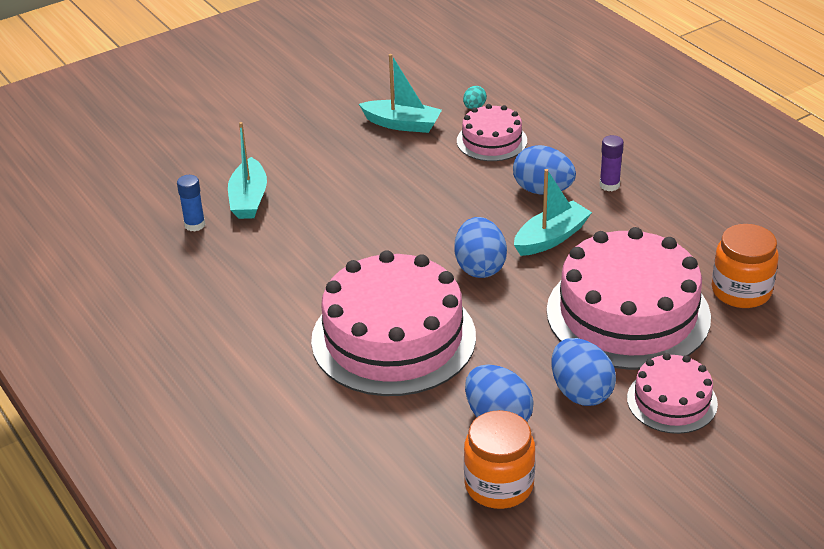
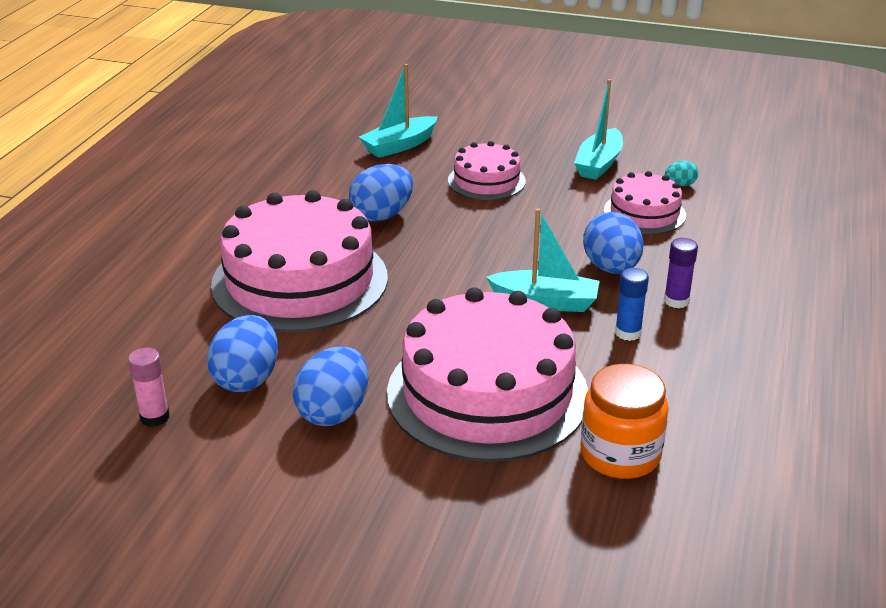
camera: 50 degrees right, 5 degrees down
(194, 225) = (338, 140): blue glue stick -> blue glue stick (628, 333)
(402, 124) = (599, 164): turquoise boat -> turquoise boat turned 45 degrees clockwise
(480, 267) = (450, 282): blue egg -> blue egg (382, 215)
(499, 485) = (155, 417): orange jar -> pink glue stick
(672, 401) = (381, 476): pink cake -> pink cake (486, 181)

